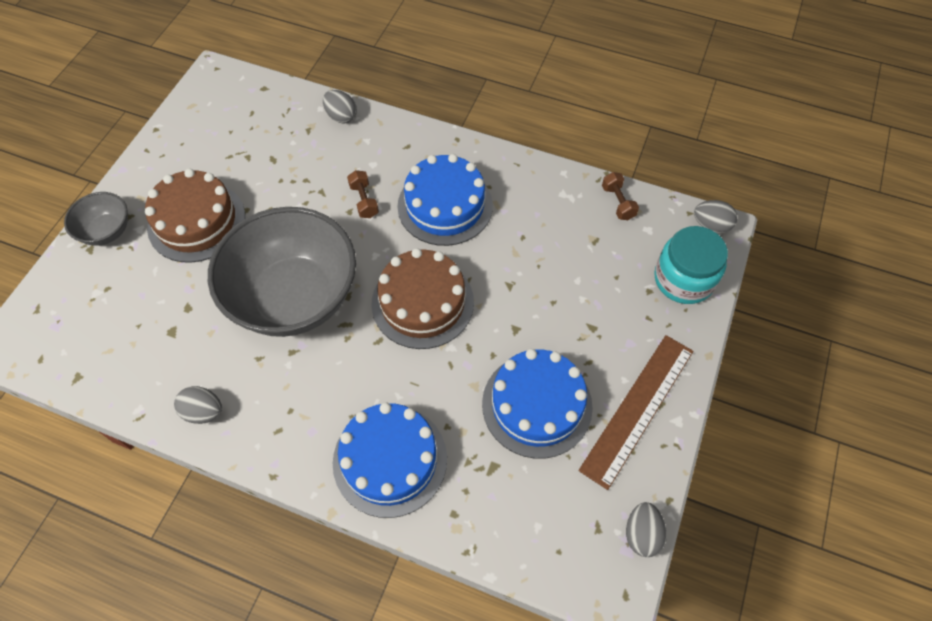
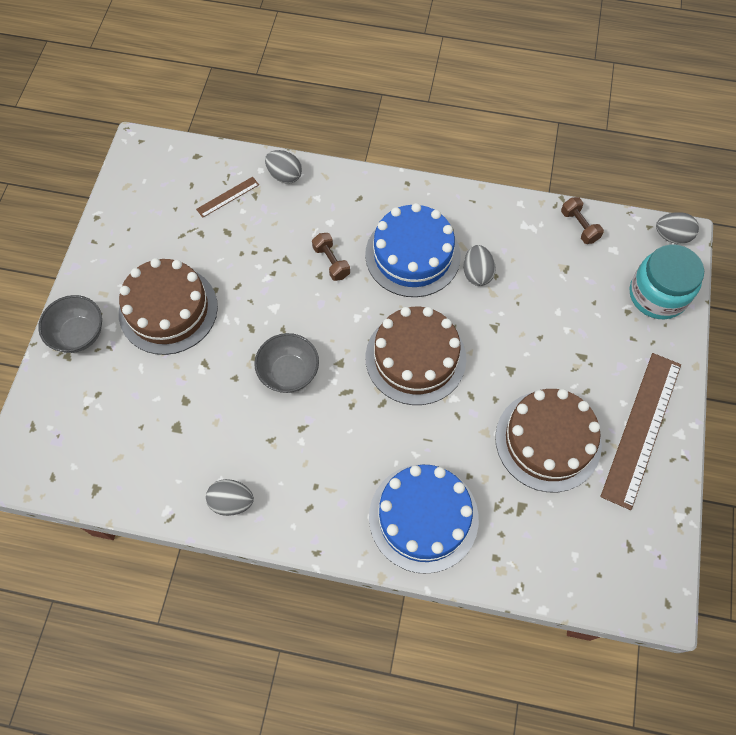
camera: 10 degrees left, 5 degrees up
(282, 128) = (228, 197): none -> brown ruler
(294, 297) = (289, 373): grey bowl -> grey bowl, size x0.46
(537, 405) = (548, 440): blue cake -> brown cake
(642, 534) = (670, 545): grey egg -> grey egg (477, 273)

